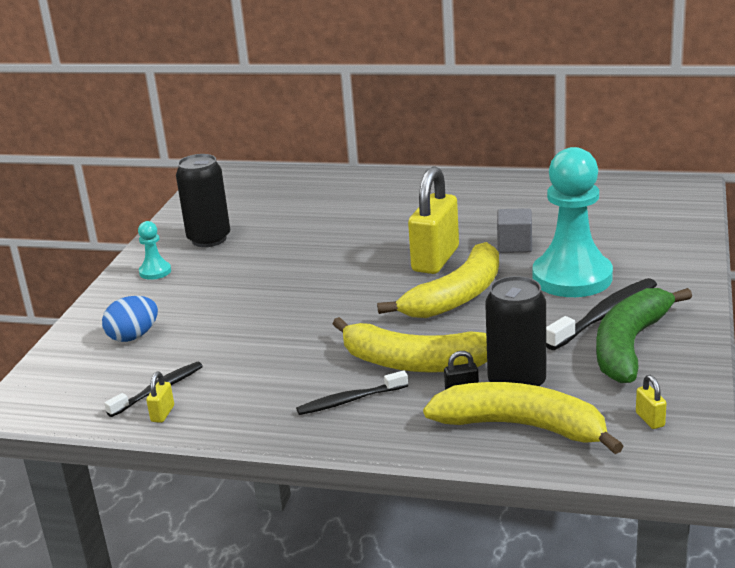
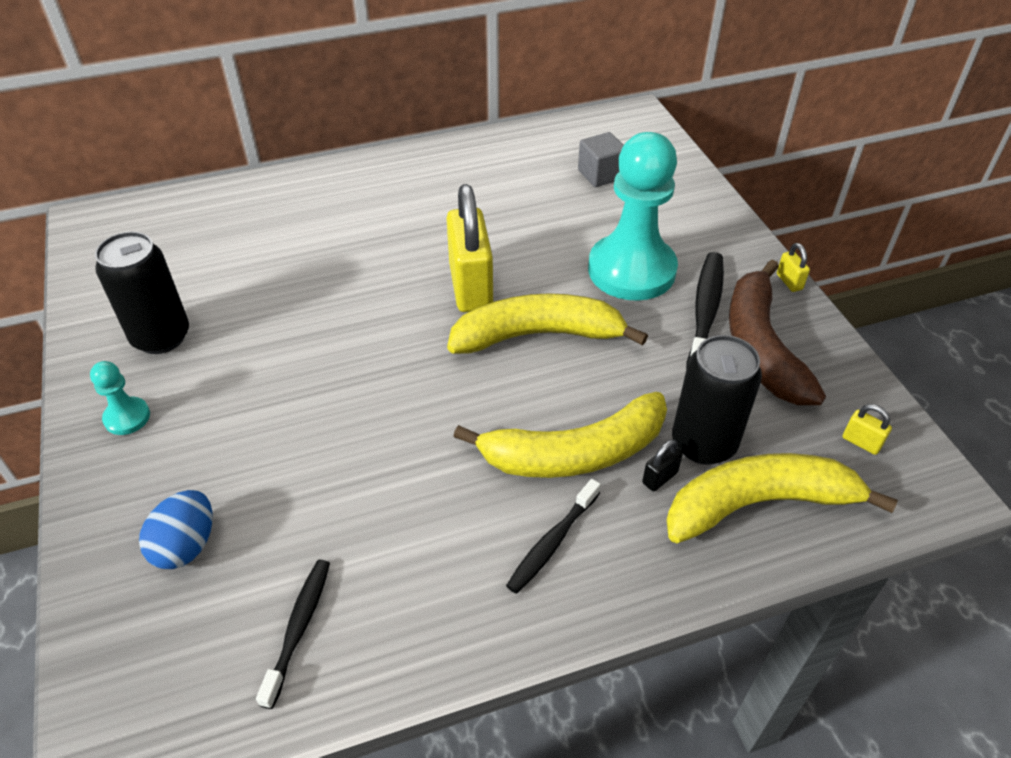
camera: 35 degrees left, 20 degrees up
(162, 414) = (338, 669): yellow padlock -> yellow padlock (789, 282)
(456, 296) = (538, 335): yellow banana -> yellow banana turned 105 degrees counterclockwise
(514, 245) = (537, 241): grey cube -> grey cube (600, 174)
(630, 345) = (761, 346): green banana -> brown banana

